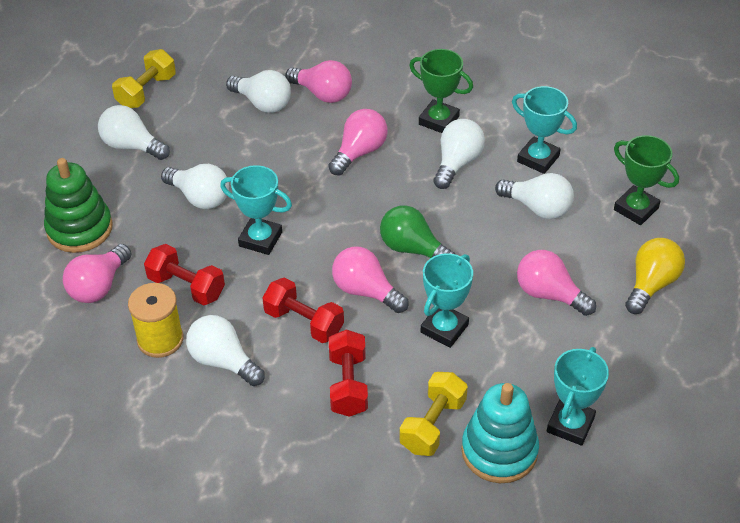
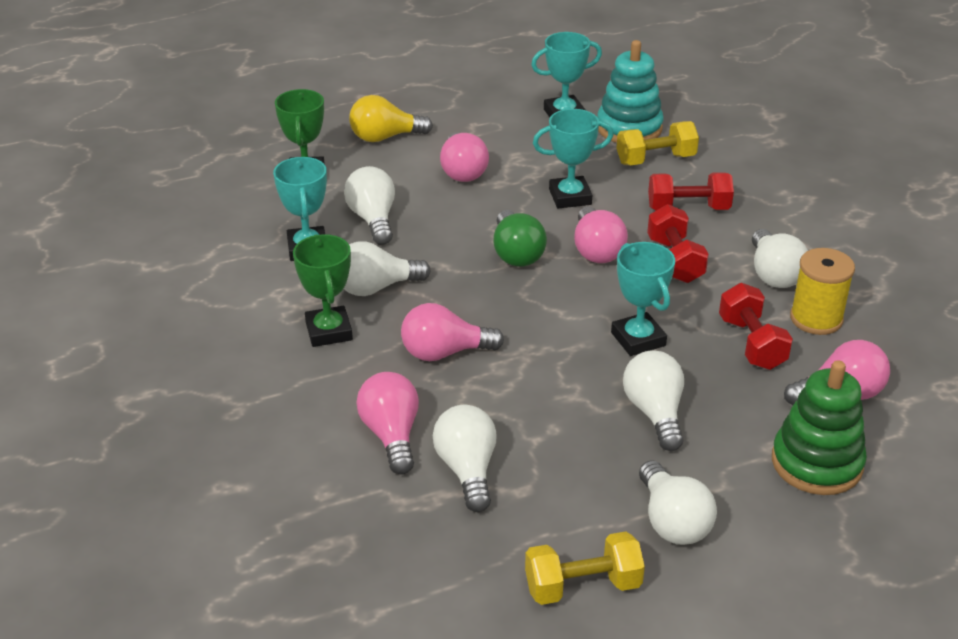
camera: 135 degrees left, 10 degrees down
(348, 384) = (688, 208): red dumbbell -> red dumbbell turned 45 degrees clockwise

